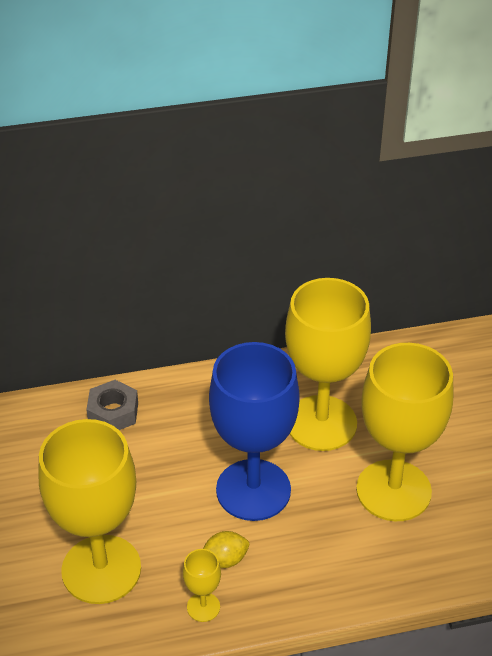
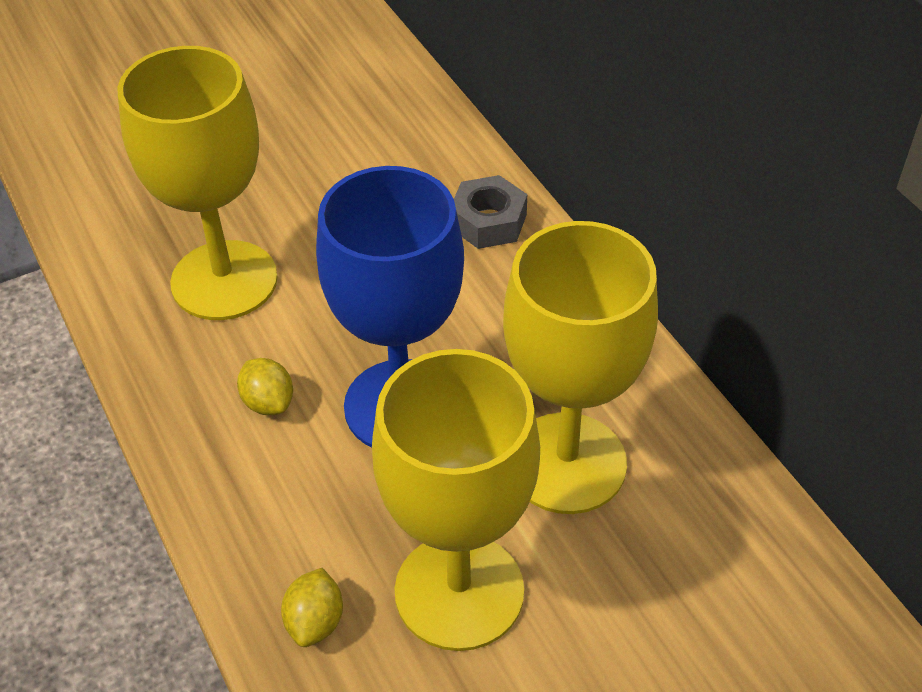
camera: 75 degrees right, 5 degrees up
(203, 607) = (185, 397): yellow goblet -> none
(397, 561) = (315, 621): none -> yellow lemon

